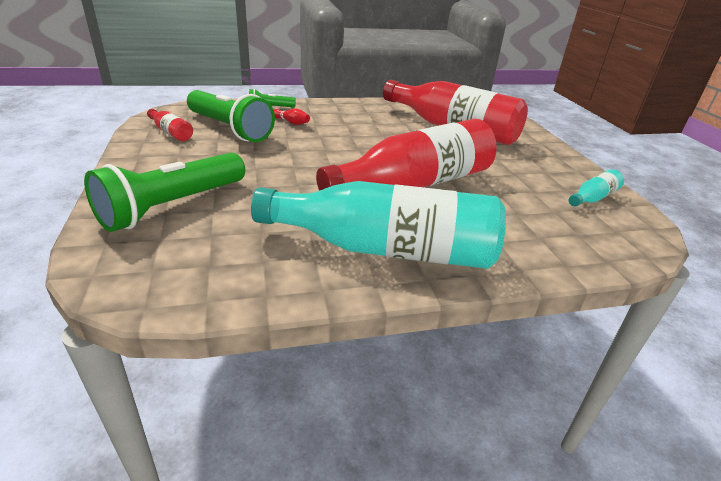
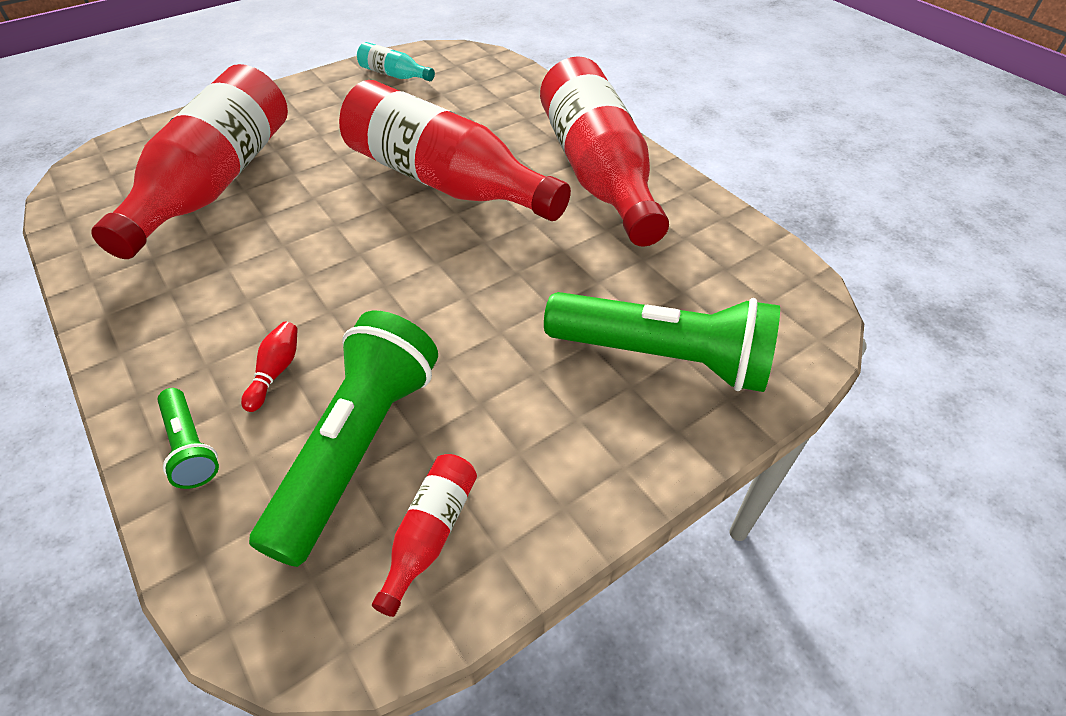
camera: 110 degrees left, 15 degrees up
(386, 249) = (597, 173): turquoise bottle -> red bottle

